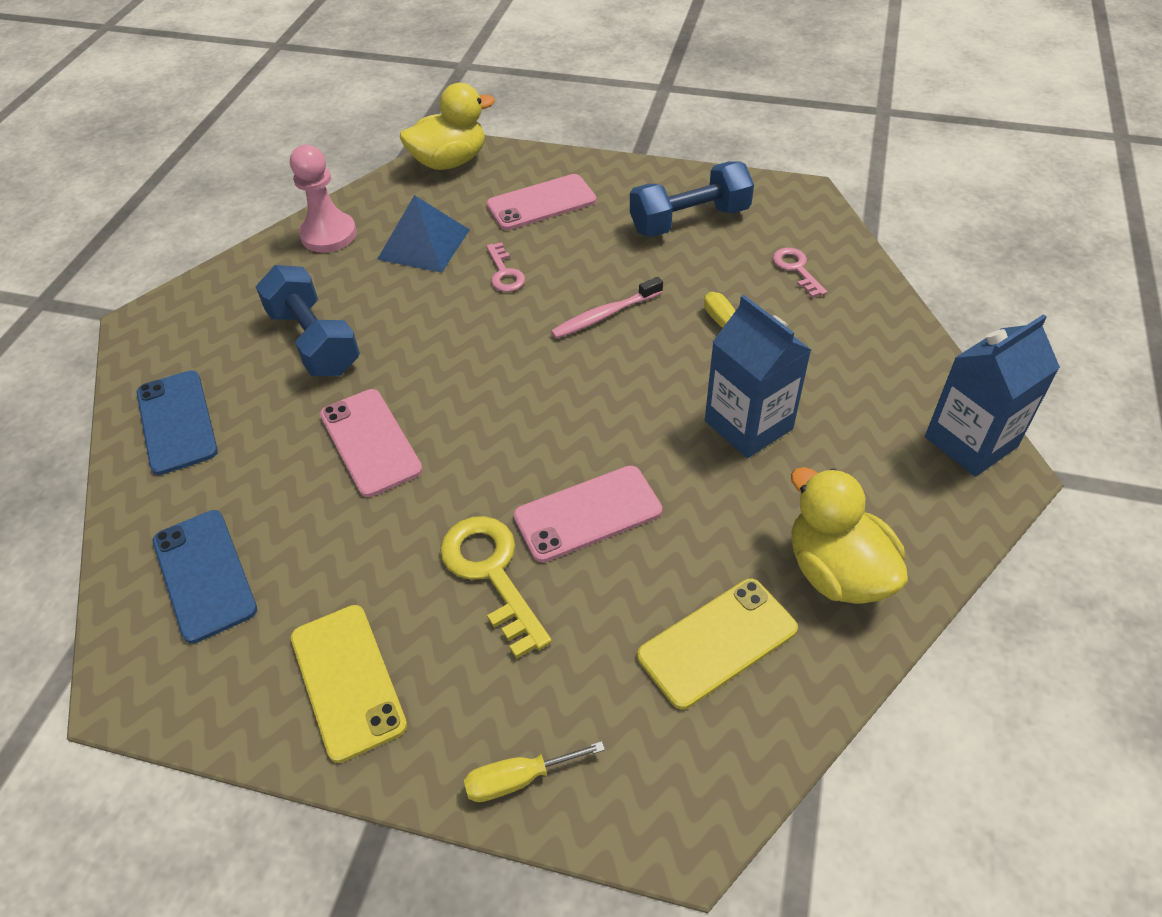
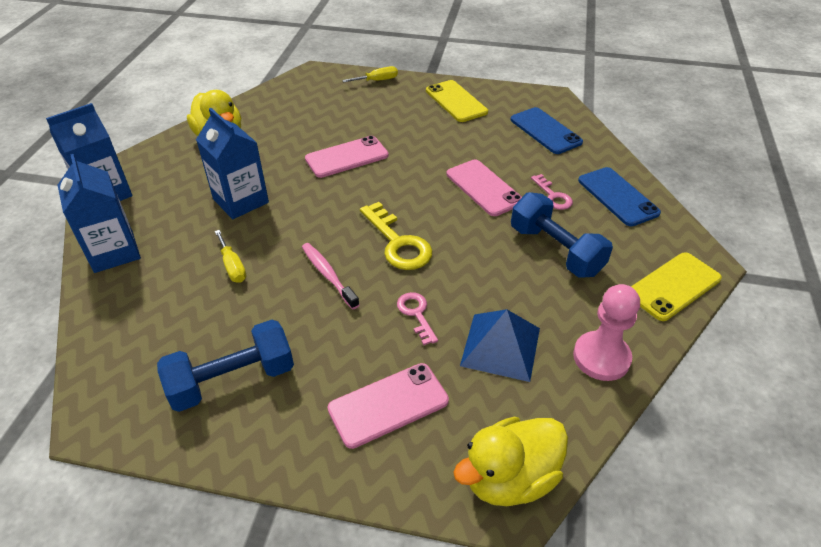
camera: 175 degrees right, 5 degrees down
(491, 573) = (397, 134): yellow key -> yellow key (398, 243)
(605, 315) = (328, 275): pink toothbrush -> pink toothbrush turned 90 degrees counterclockwise
(717, 642) = (288, 115): yellow phone -> yellow phone (673, 286)
(796, 269) = (151, 321): pink key -> pink key (553, 196)
(892, 347) = (114, 252): none -> blue carton

